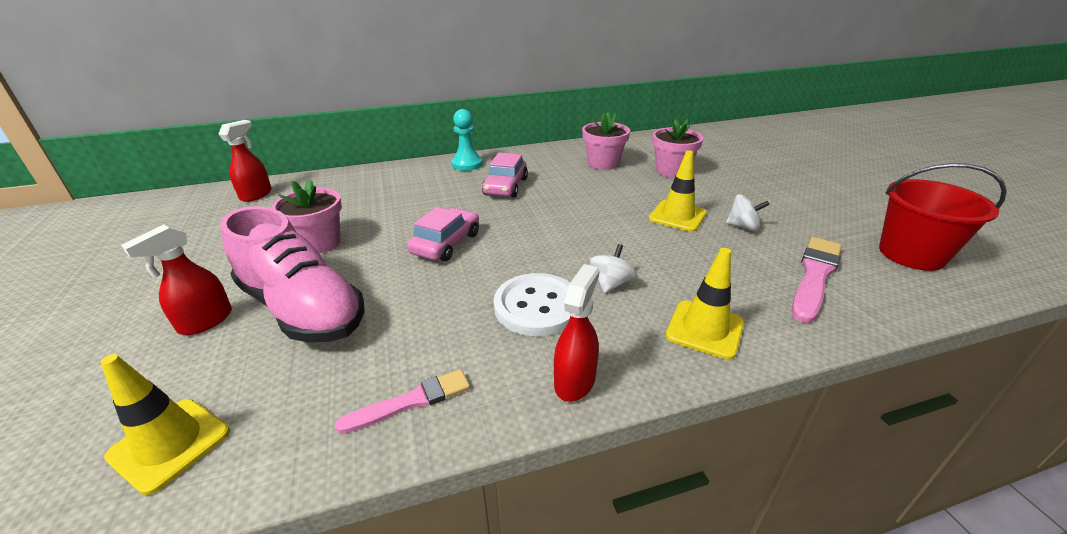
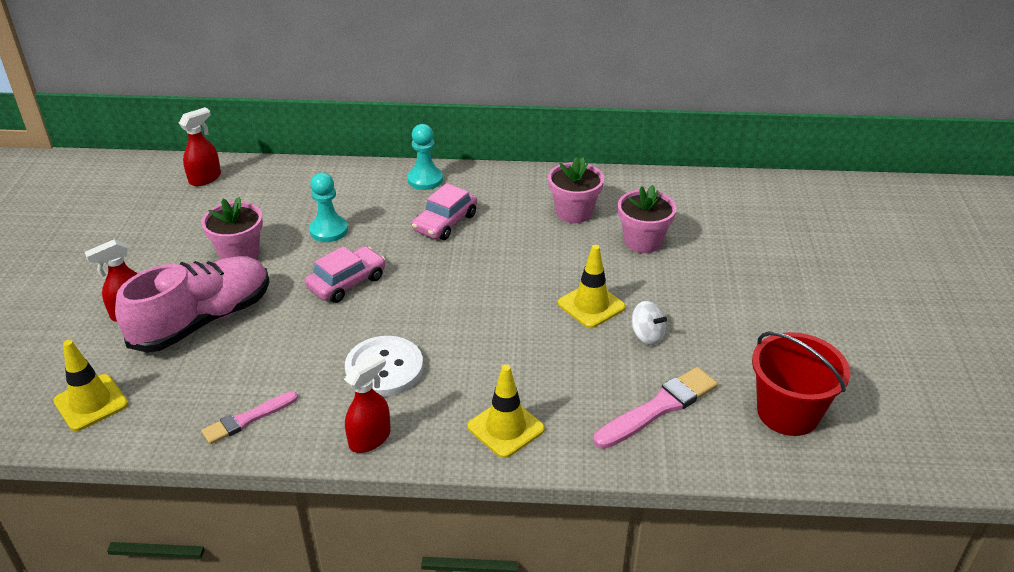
camera: 20 degrees right, 5 degrees up
(303, 309) = (203, 320): pink shoe -> pink shoe turned 105 degrees counterclockwise
(402, 209) = (329, 230): none -> turquoise pawn
(410, 401) = (248, 419): pink brush -> pink brush turned 150 degrees clockwise
(611, 283) = (463, 364): white spinning top -> none

